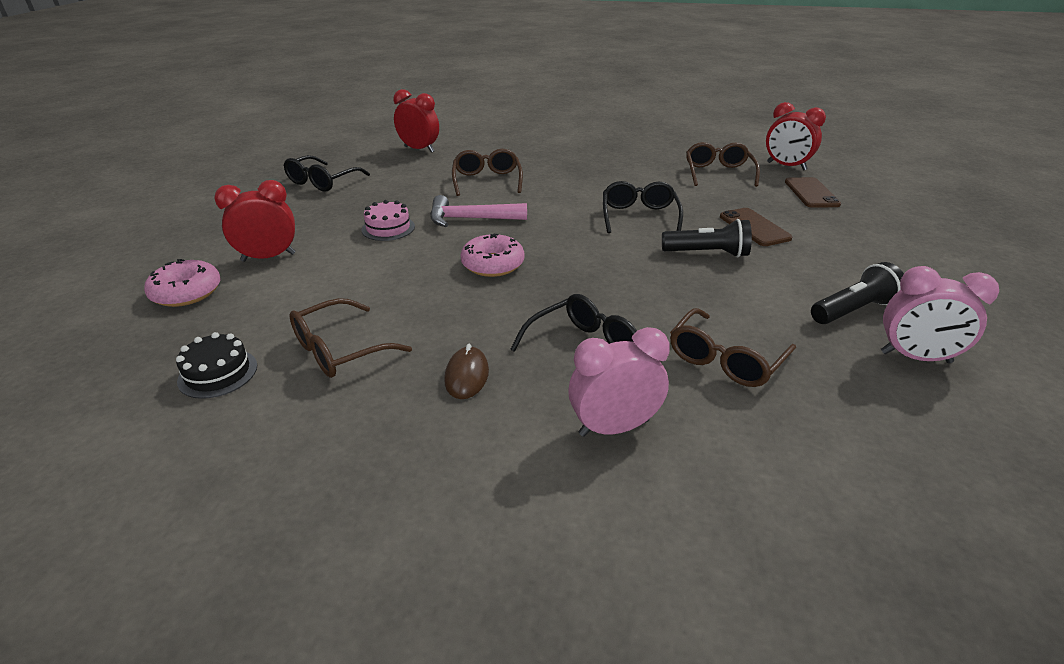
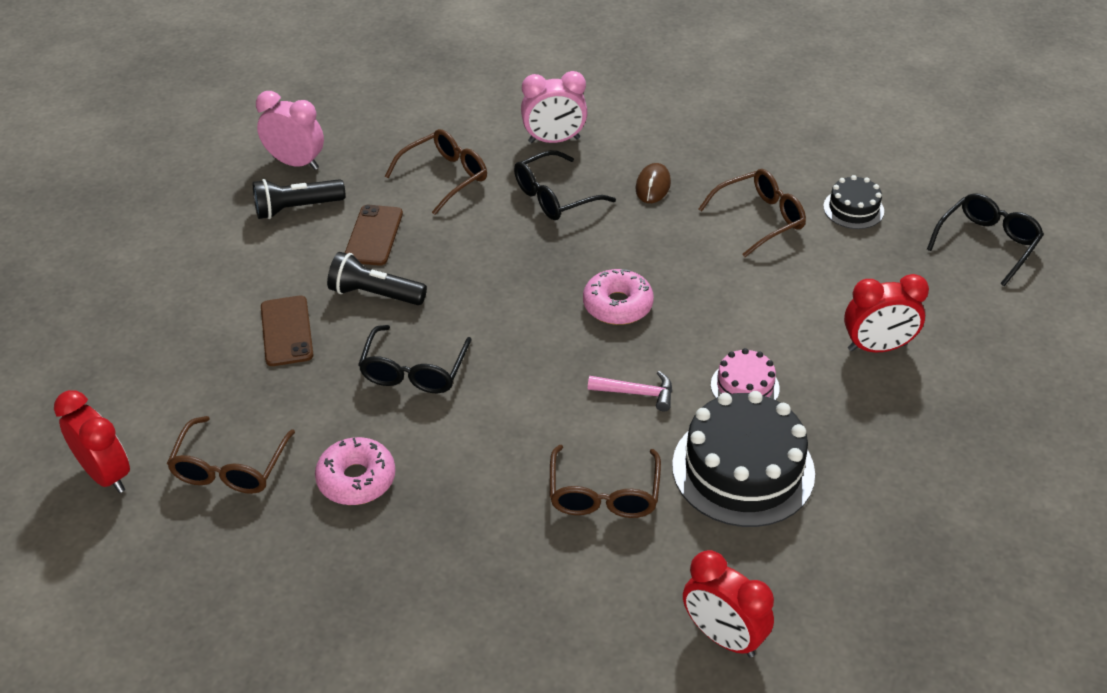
camera: 170 degrees left, 10 degrees up
(186, 292) = (938, 302): pink donut -> pink donut (356, 479)
(322, 182) = (873, 527): black glasses -> black glasses (987, 243)
(398, 195) = (743, 469): none -> black cake
(470, 219) = (637, 393): pink hammer -> pink hammer, size x0.65
(811, 193) = (145, 394): brown phone -> brown phone (374, 235)

